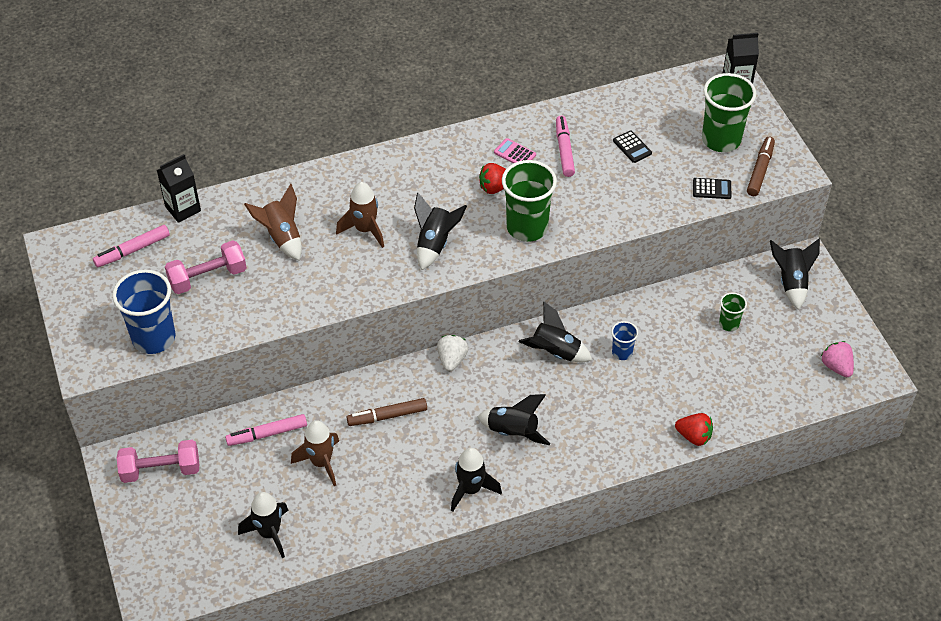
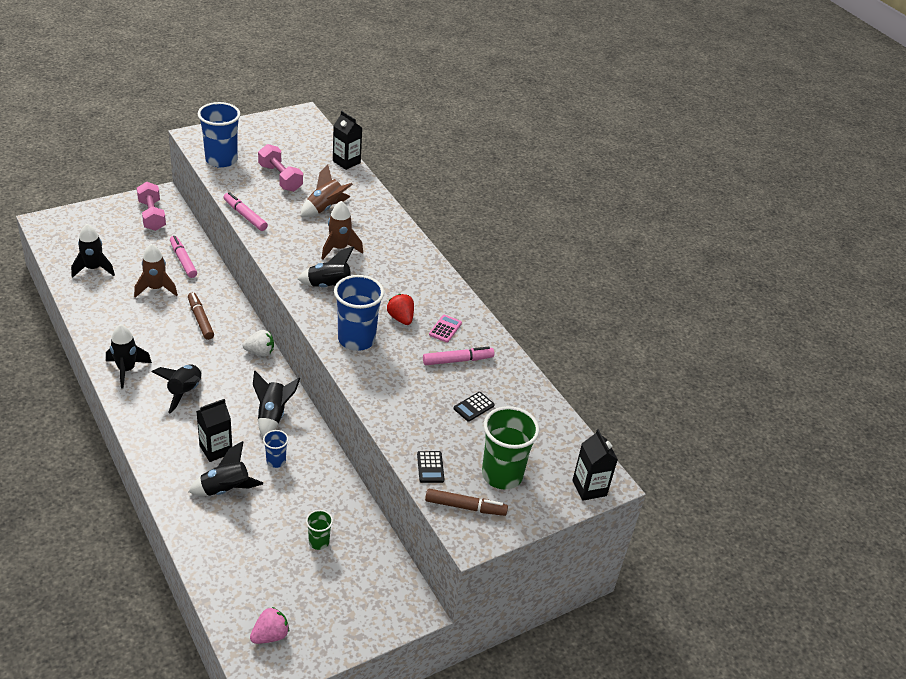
camera: 75 degrees right, 10 degrees down
(132, 250) = (302, 144): pink marker -> pink marker (245, 216)
(527, 227) = (356, 339): green cup -> blue cup
(603, 404) = (216, 449): none -> black carton
(694, 436) = (179, 515): red strawberry -> none
(791, 282) = (381, 596): black rocket -> black rocket (225, 489)

